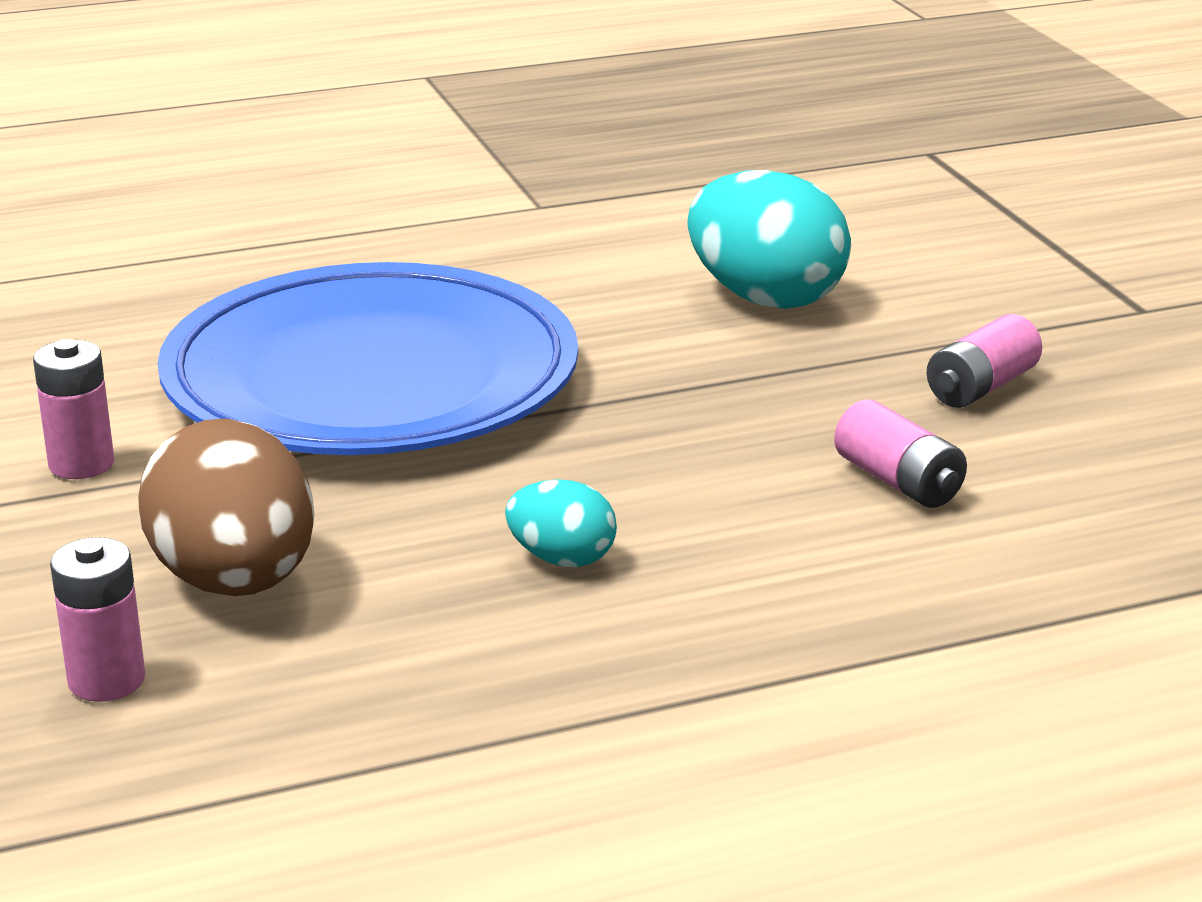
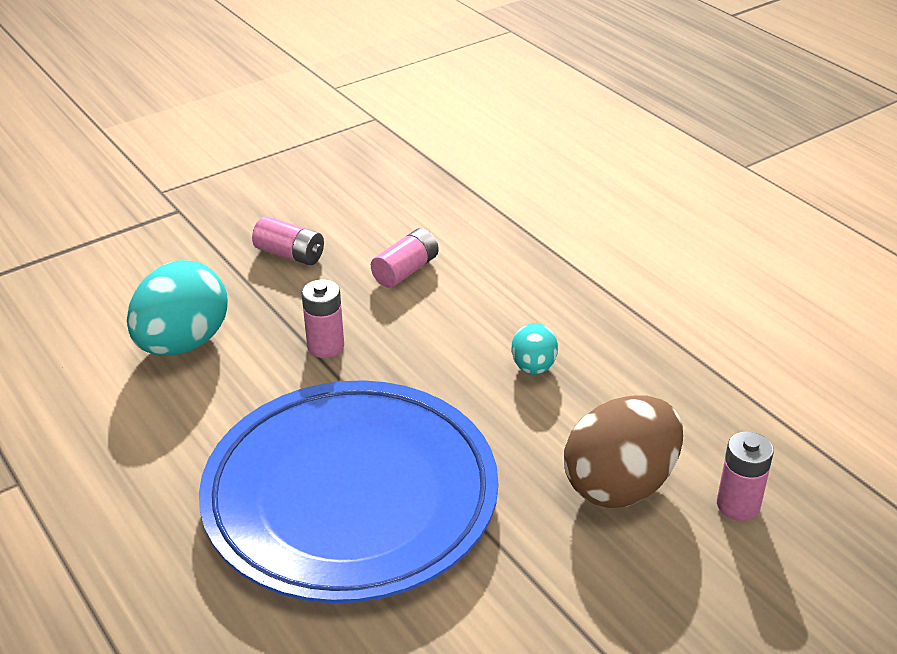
camera: 105 degrees left, 10 degrees up
(81, 464) = (521, 612): pink battery -> pink battery (325, 346)

